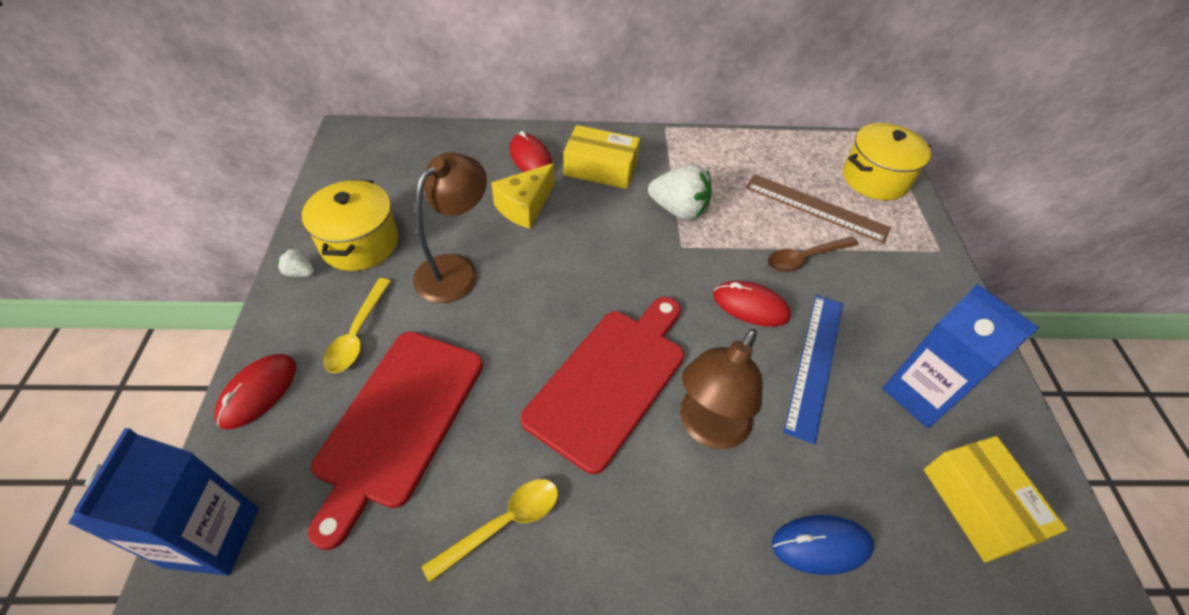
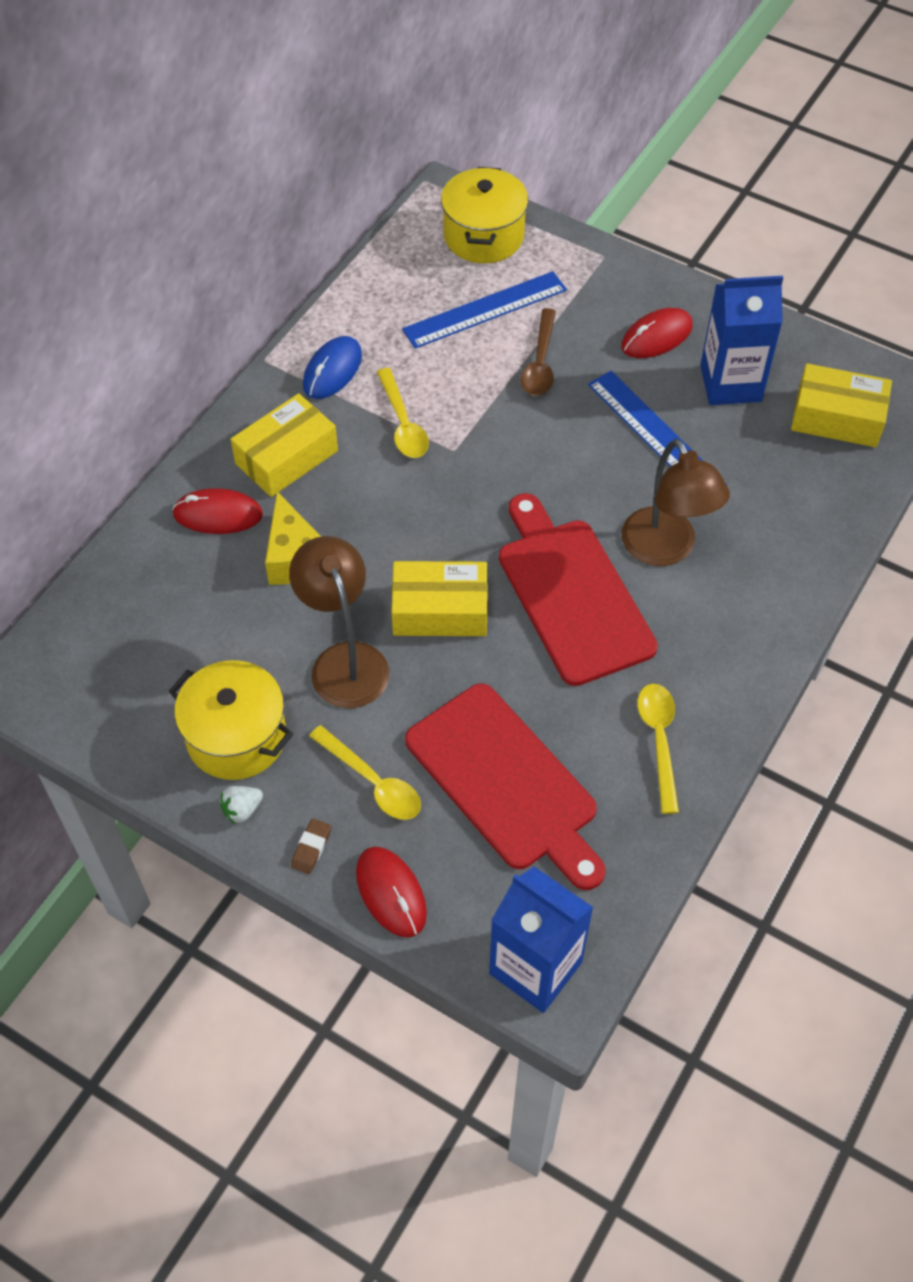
camera: 55 degrees left, 5 degrees up
(282, 325) = (311, 848): none -> brown eraser
(536, 303) = (440, 610): none -> yellow box
(678, 210) = (403, 423): white strawberry -> yellow spoon
(750, 306) = (565, 441): red mouse -> red mouse (656, 337)
(816, 207) = (485, 310): brown ruler -> blue ruler
(821, 545) = (806, 536): blue mouse -> blue mouse (332, 370)

